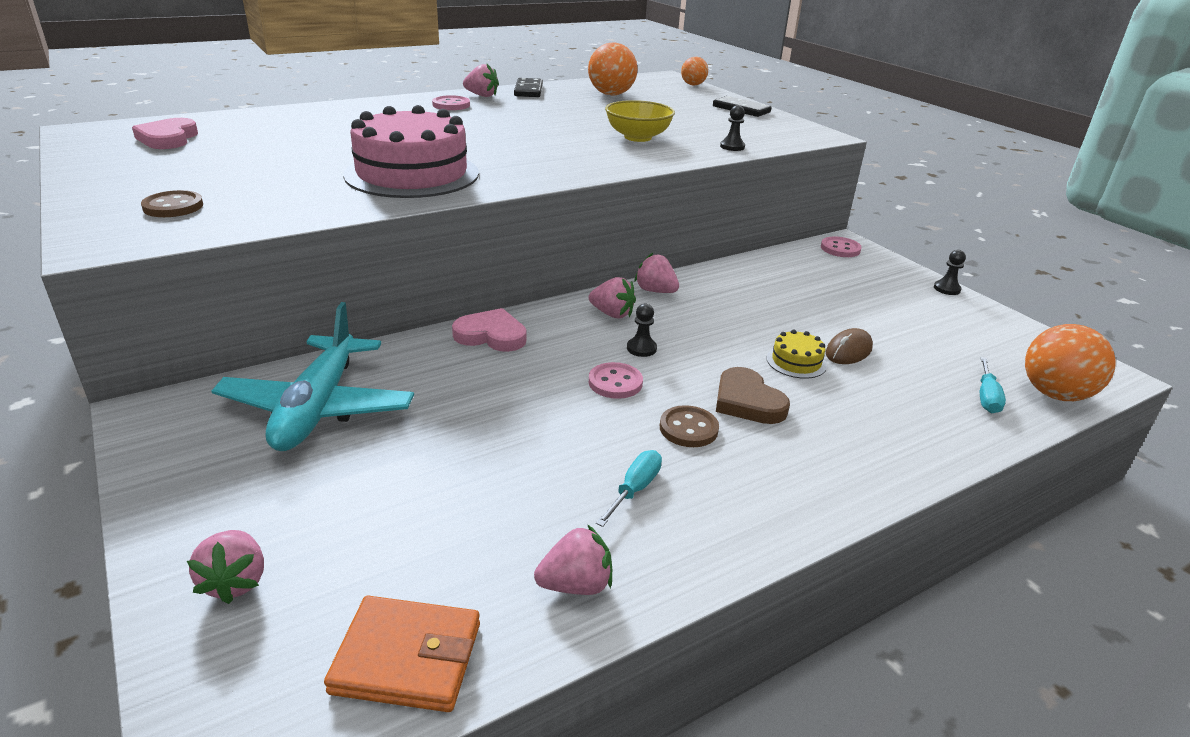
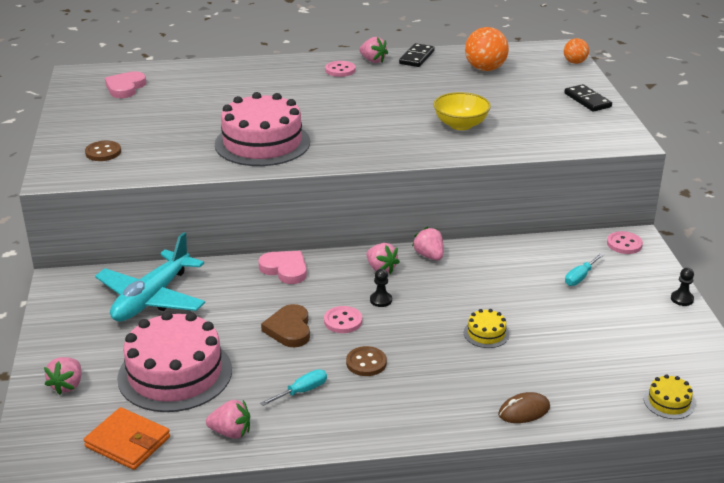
camera: 25 degrees right, 0 degrees up
(422, 511) = (175, 373): none -> pink cake
(732, 147) = (531, 145): black pawn -> none
(747, 401) = (422, 354): brown heart -> brown heart (289, 329)
(848, 351) = (536, 334): brown mouse -> brown mouse (524, 411)
(986, 397) = (608, 391): turquoise screwdriver -> turquoise screwdriver (580, 277)
(1055, 394) = (669, 402): orange ball -> yellow cake

